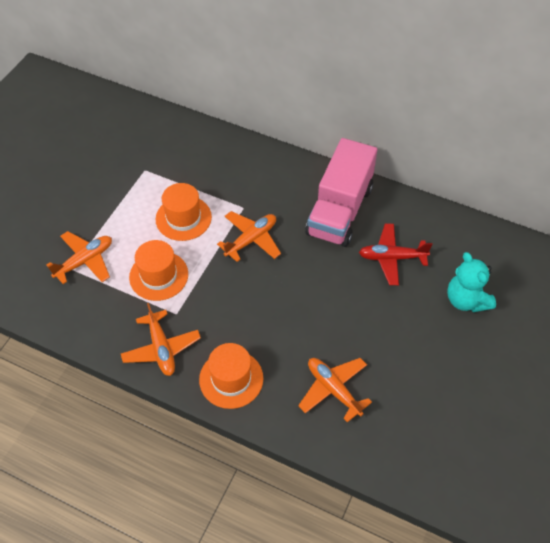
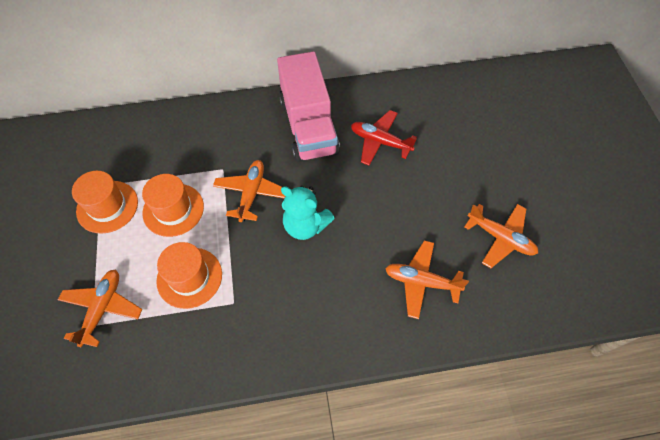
camera: 35 degrees left, 5 degrees up
(161, 348) = (244, 345): orange plane -> orange plane (500, 238)
(231, 379) = (330, 331): orange hat -> orange hat (107, 206)
(392, 258) = (380, 142): red plane -> red plane turned 60 degrees clockwise
(466, 300) = (461, 143): turquoise teddy bear -> turquoise teddy bear (305, 225)

